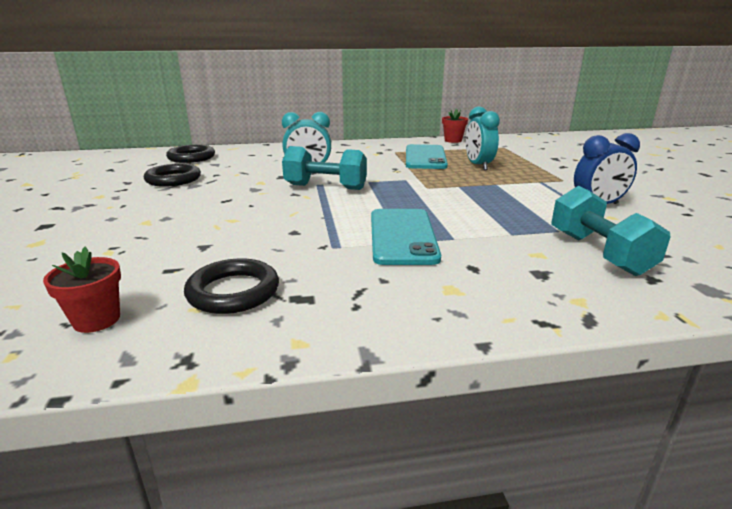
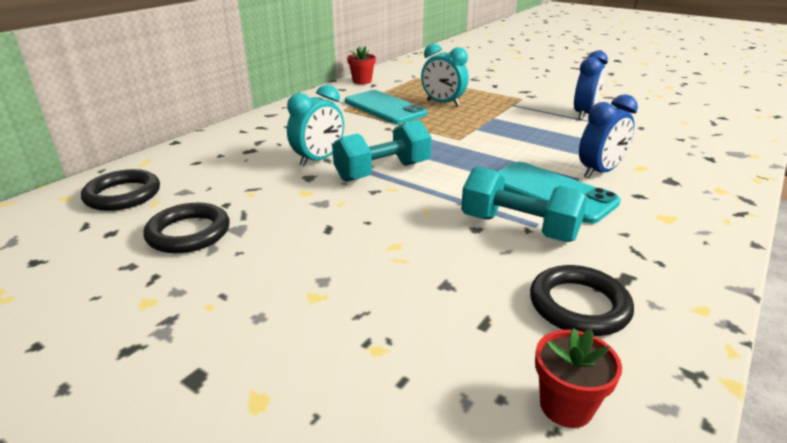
camera: 45 degrees left, 5 degrees up
(484, 241) = (599, 172): none -> blue clock
(598, 253) = (660, 152): turquoise dumbbell -> turquoise dumbbell (519, 228)

